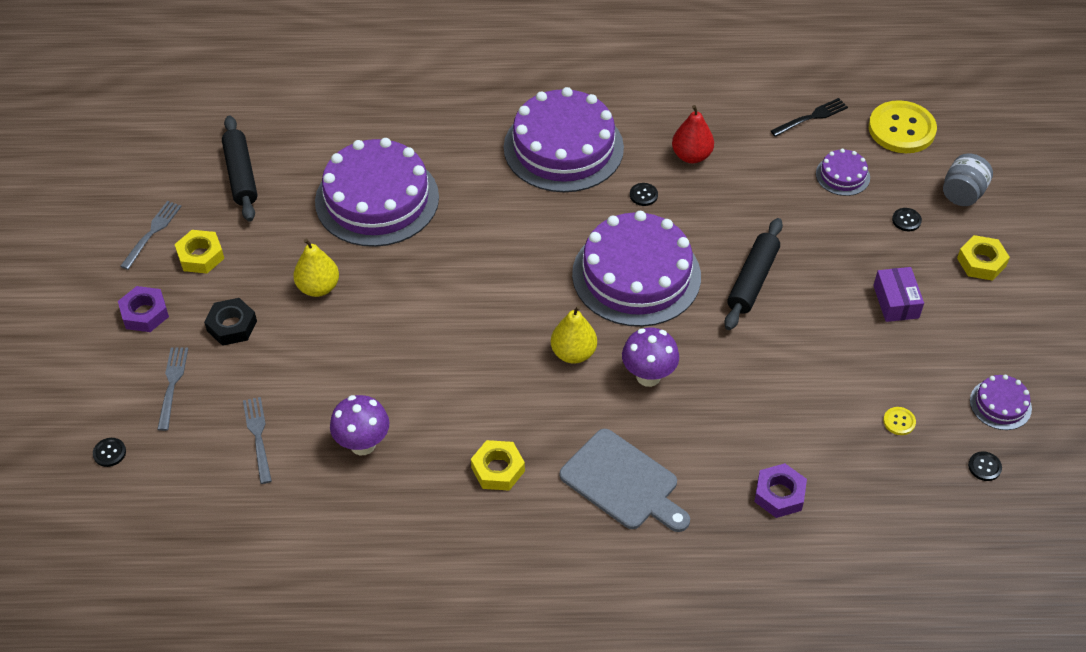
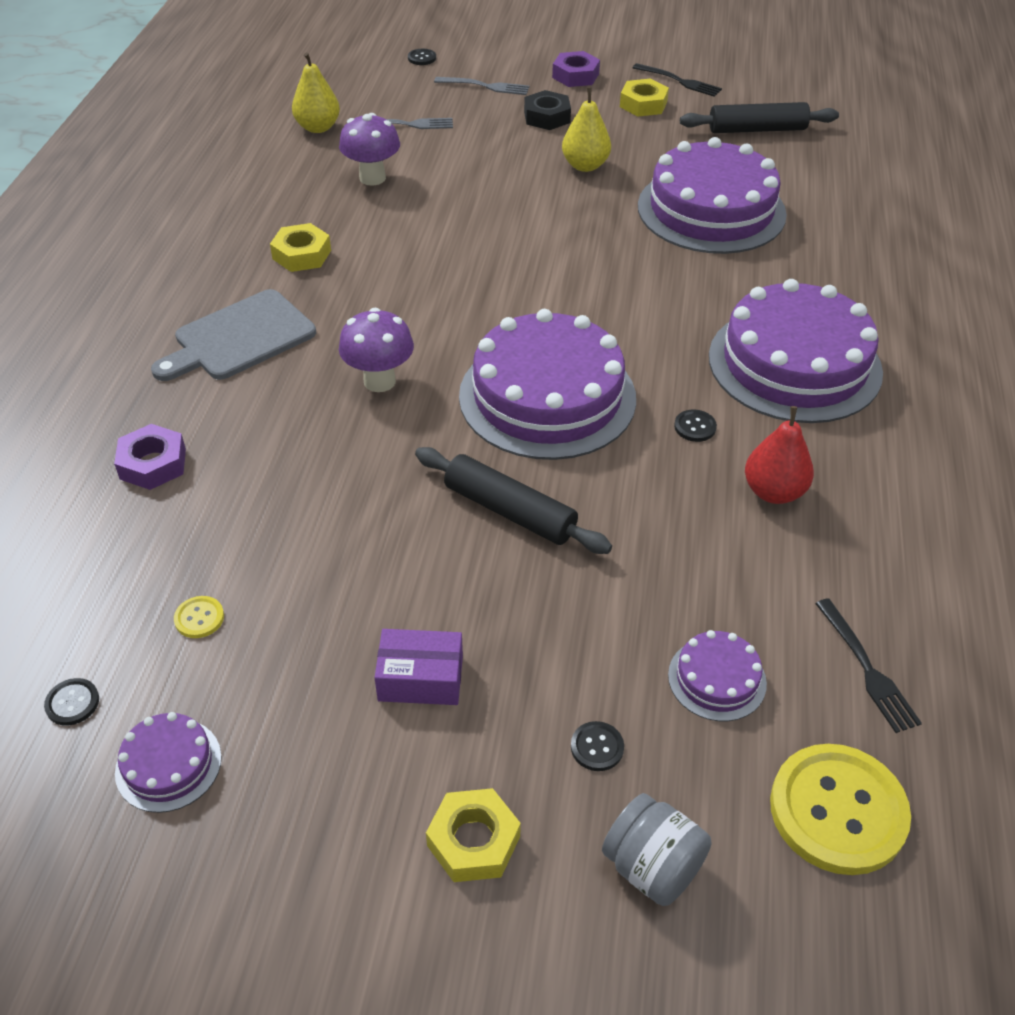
camera: 100 degrees right, 5 degrees down
(152, 233) = (679, 81): grey fork -> black fork
(573, 353) = (437, 326): yellow pear -> yellow pear (318, 127)

